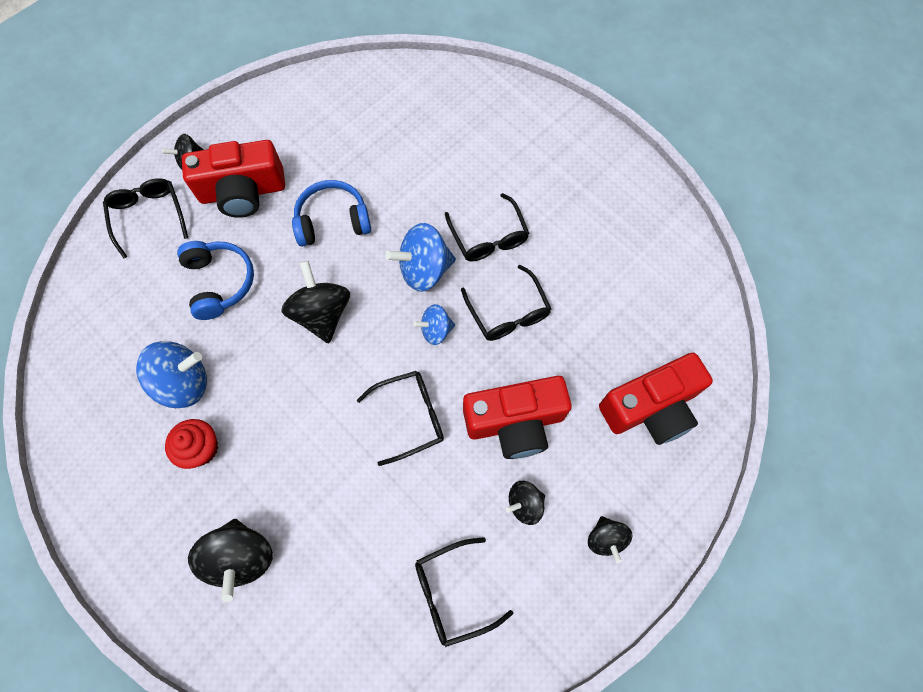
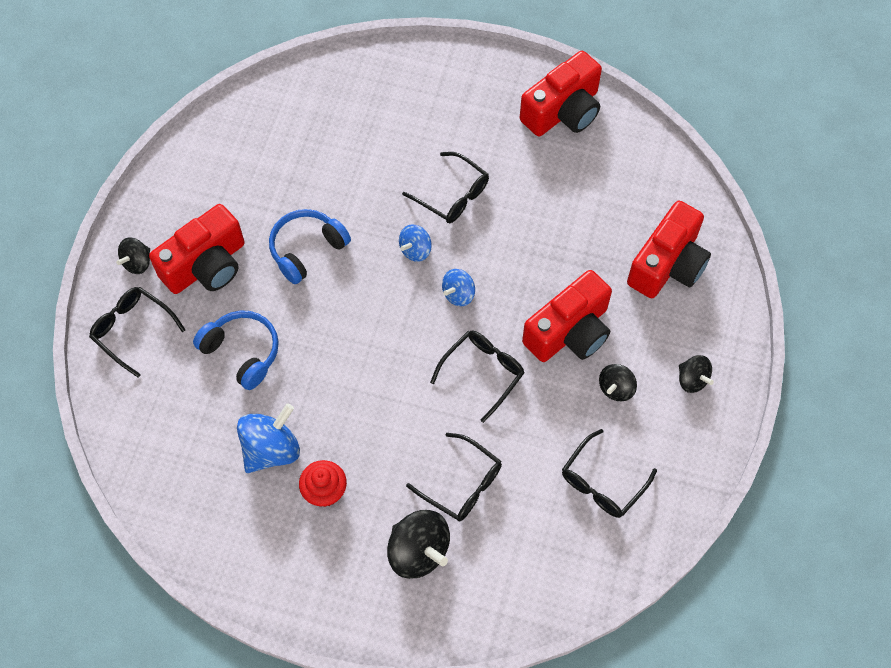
camera: 30 degrees left, 5 degrees down
(322, 314) = (352, 331): black spinning top -> none
(424, 270) = (415, 250): blue spinning top -> blue spinning top, size x0.59
(508, 312) = (509, 249): black glasses -> black glasses (462, 484)
(638, 210) = (563, 111): none -> red camera

